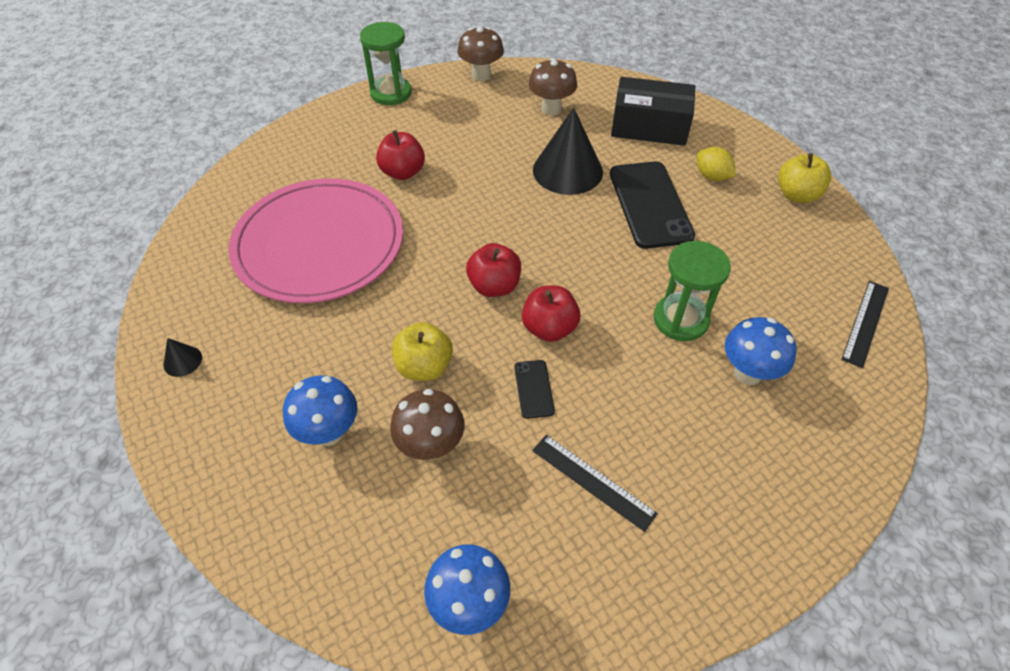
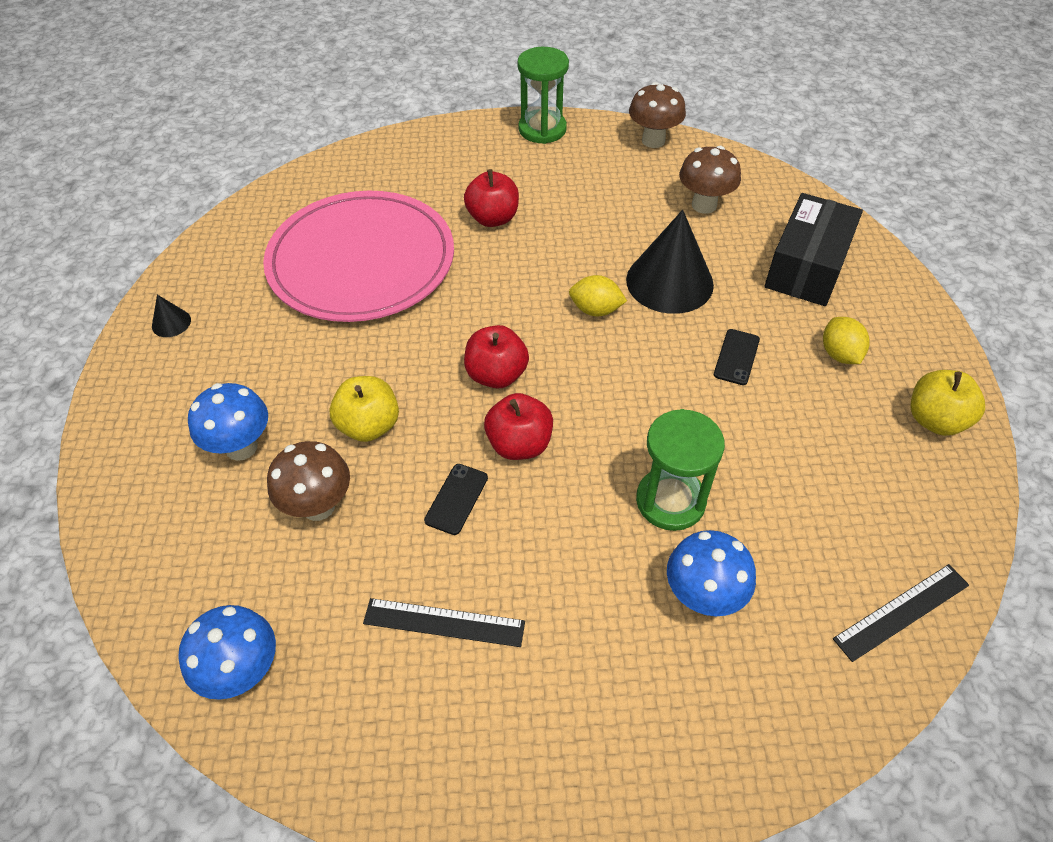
camera: 30 degrees right, 0 degrees up
(531, 210) = (595, 310): none -> yellow lemon
(593, 481) = (444, 622): black ruler -> black ruler turned 60 degrees counterclockwise
(649, 127) = (807, 267): black box -> black box turned 75 degrees clockwise
(650, 204) = (736, 357): black phone -> black phone, size x0.45

